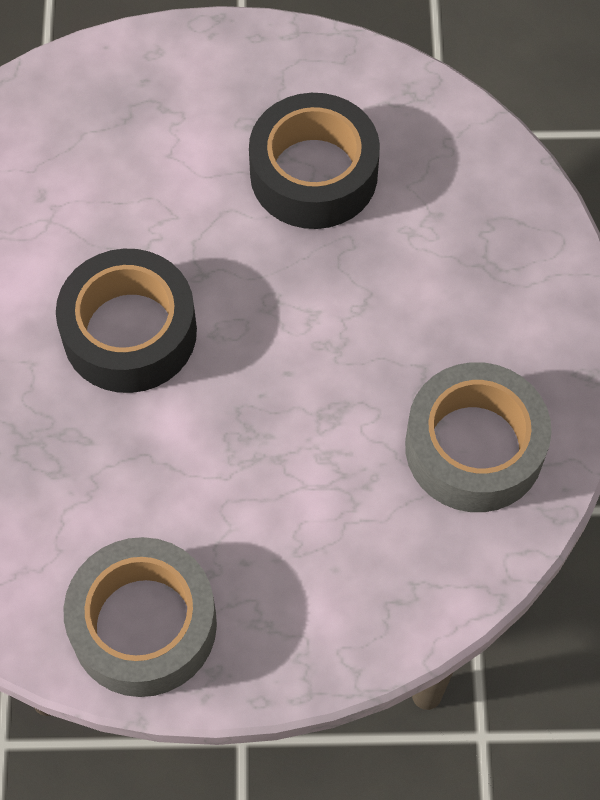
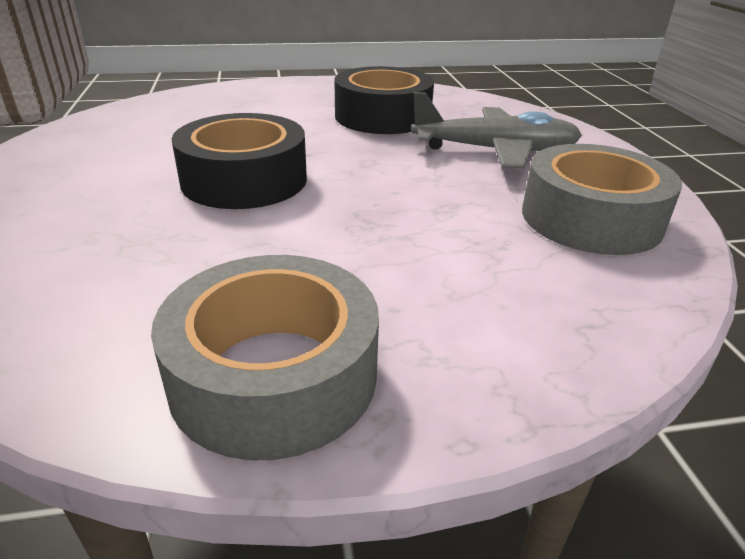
camera: 10 degrees left, 30 degrees down
(430, 286) = (495, 150): none -> grey plane

